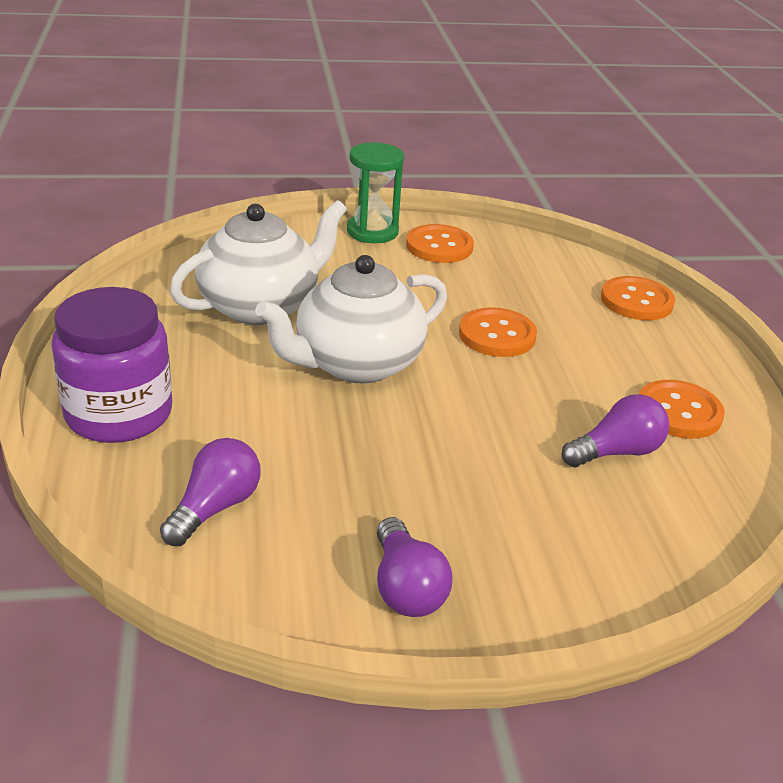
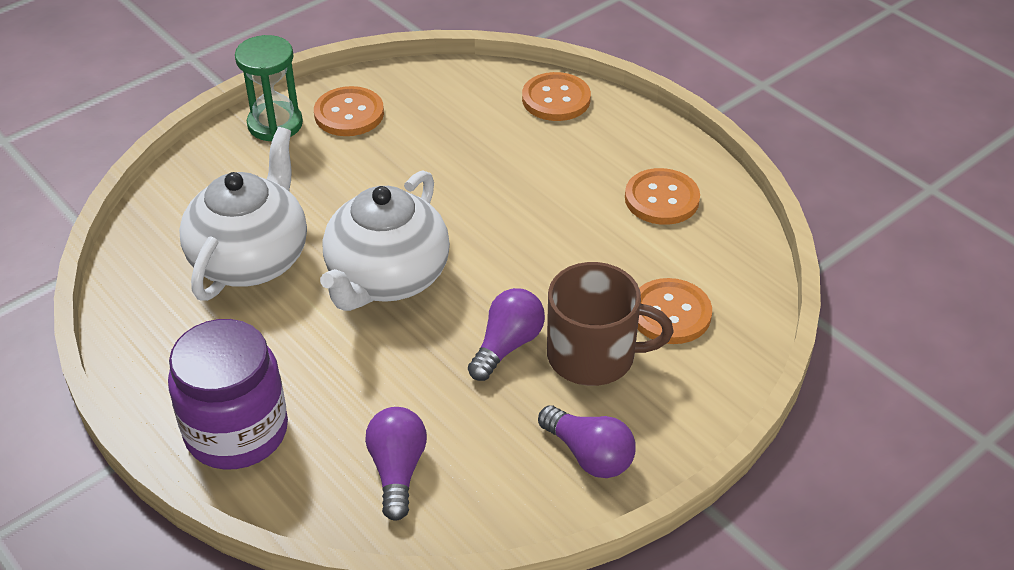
camera: 30 degrees left, 10 degrees up
(491, 506) = (593, 355): none -> brown mug
(497, 335) = (474, 191): orange button -> orange button (670, 313)
(616, 452) = (644, 260): purple light bulb -> purple light bulb (507, 345)

